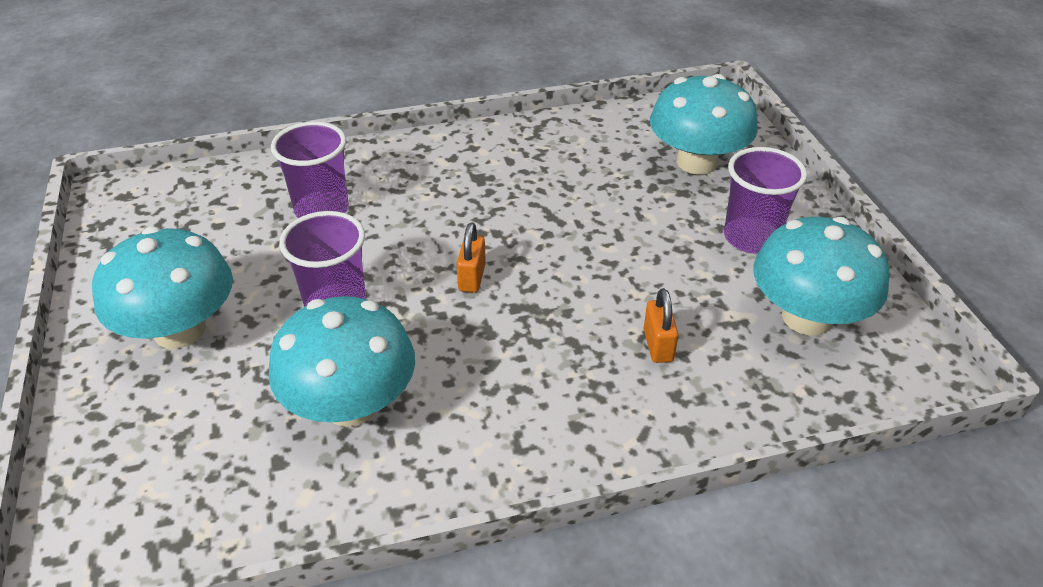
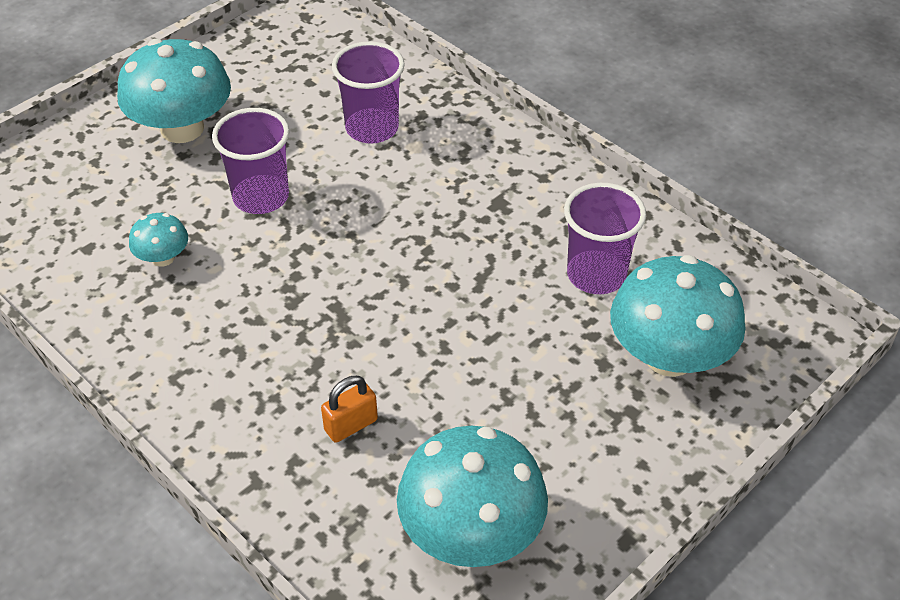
camera: 60 degrees right, 5 degrees up
(351, 404) = (163, 258): turquoise mushroom -> turquoise mushroom, size x0.48
(472, 277) = (354, 261): orange padlock -> none
(751, 238) = (568, 447): purple cup -> purple cup (596, 275)

